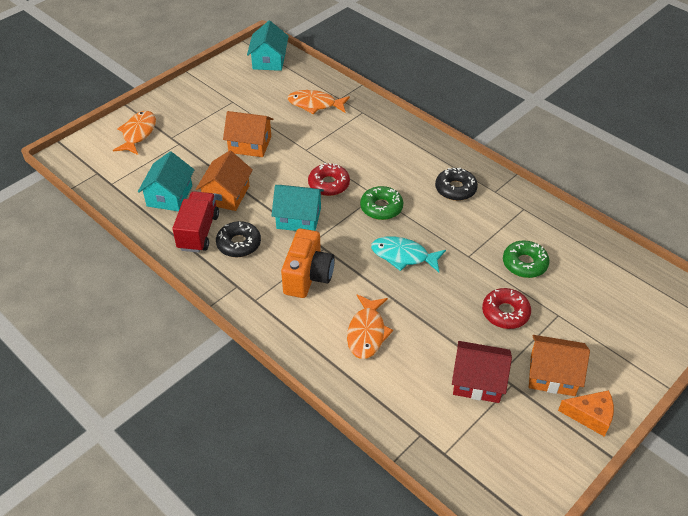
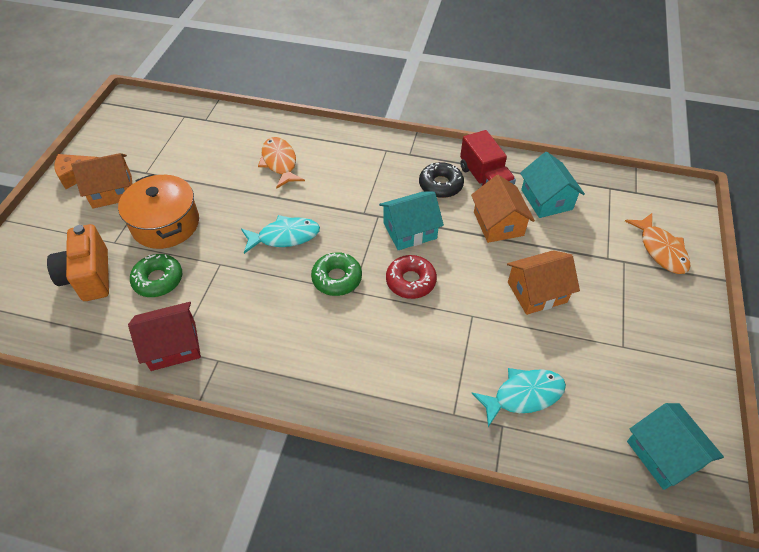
camera: 150 degrees right, 5 degrees up
(308, 276) = (358, 183): orange camera -> orange camera (89, 276)
(315, 104) = (523, 395): orange fish -> turquoise fish
(455, 189) = (267, 341): black donut -> none
(478, 381) = (174, 164): red house -> red house (173, 346)
(505, 313) = (165, 224): red donut -> orange pot

